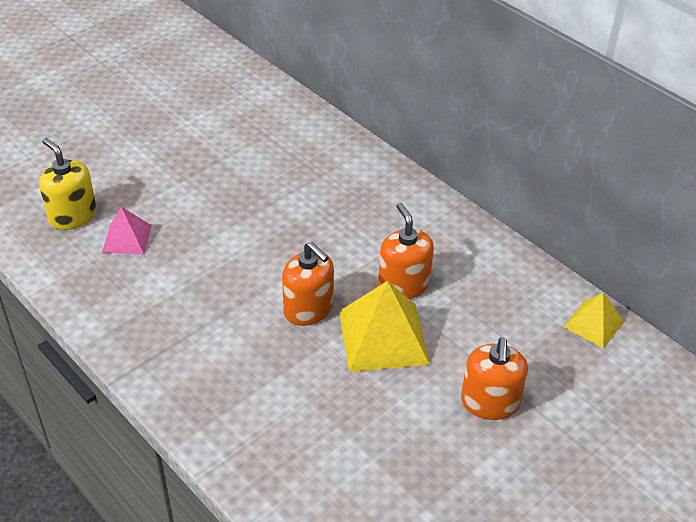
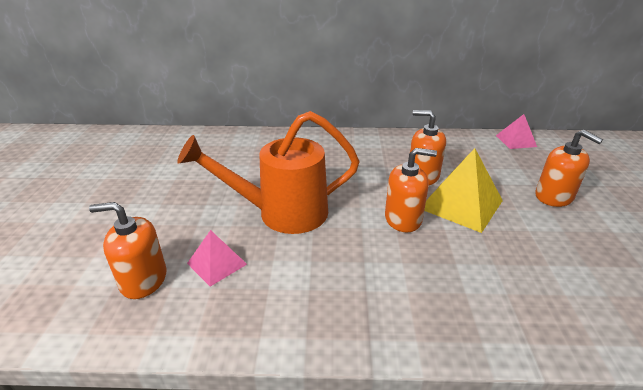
camera: 45 degrees left, 10 degrees down
(73, 216) = (143, 280): yellow soap dispenser -> orange soap dispenser
(226, 231) = (282, 213): none -> orange watering can
(593, 324) = (515, 141): yellow pyramid -> pink pyramid

